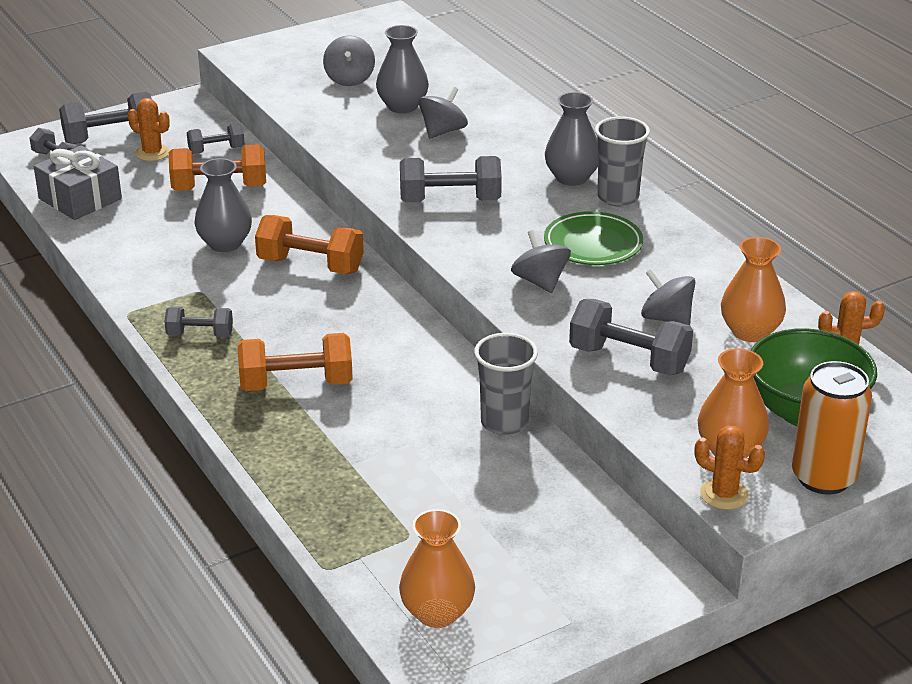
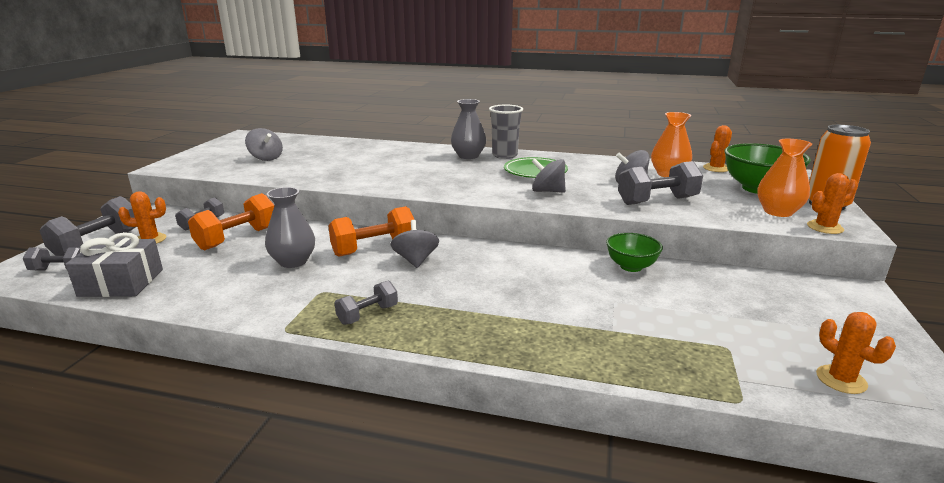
camera: 45 degrees left, 10 degrees down
(296, 384) = (488, 308): orange dumbbell -> none
(402, 106) = (321, 158): grey vase -> none
(437, 613) = (841, 379): orange vase -> orange cactus
(443, 131) = (365, 160): grey spinning top -> grey spinning top (415, 260)
(450, 201) = (429, 180): grey dumbbell -> none
(504, 422) = (631, 266): grey cup -> green bowl

